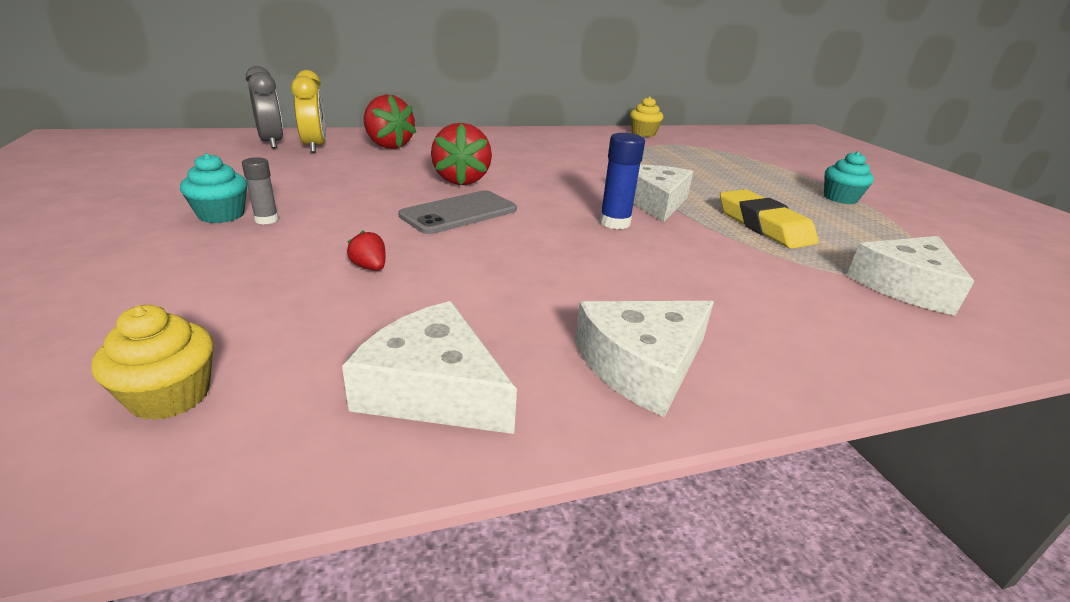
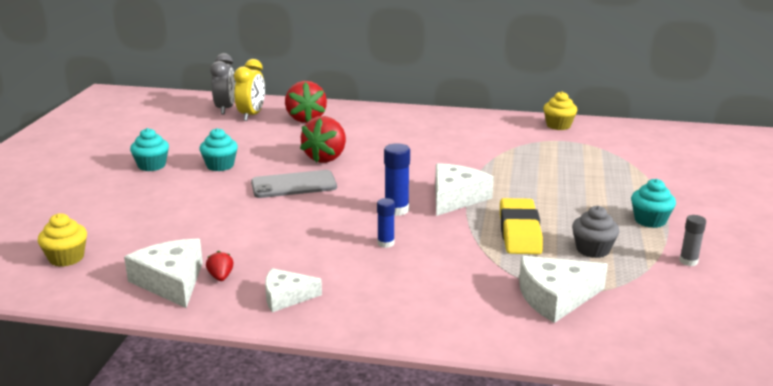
camera: 30 degrees right, 5 degrees down
(266, 220) = (173, 173): grey glue stick -> grey glue stick (688, 261)
(331, 203) = (220, 165): none -> turquoise cupcake
(370, 267) = (201, 214): red strawberry -> red strawberry (221, 277)
(642, 365) = (286, 297): white cheese -> white cheese, size x0.65
(658, 261) = (385, 243): none -> blue glue stick
(847, 231) = (592, 250): none -> grey cupcake

